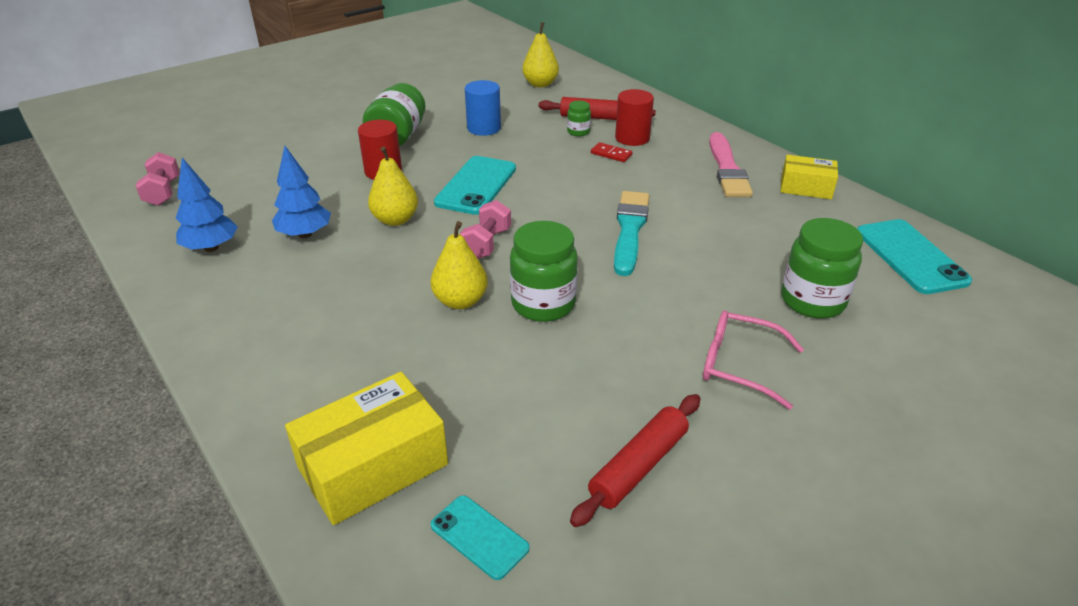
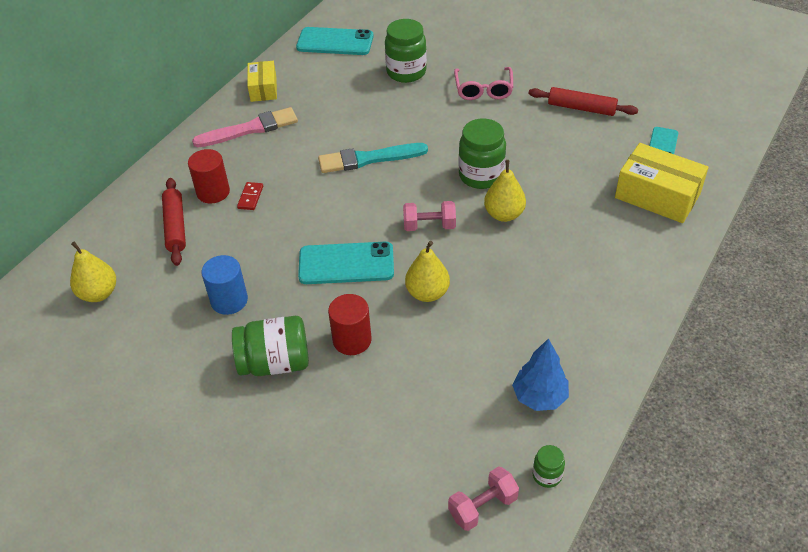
camera: 110 degrees left, 10 degrees up
(305, 234) = (482, 342): blue tree -> none
(578, 132) = (213, 230): green jar -> green jar (547, 475)
(910, 256) = (335, 42): turquoise phone -> turquoise phone turned 45 degrees clockwise

